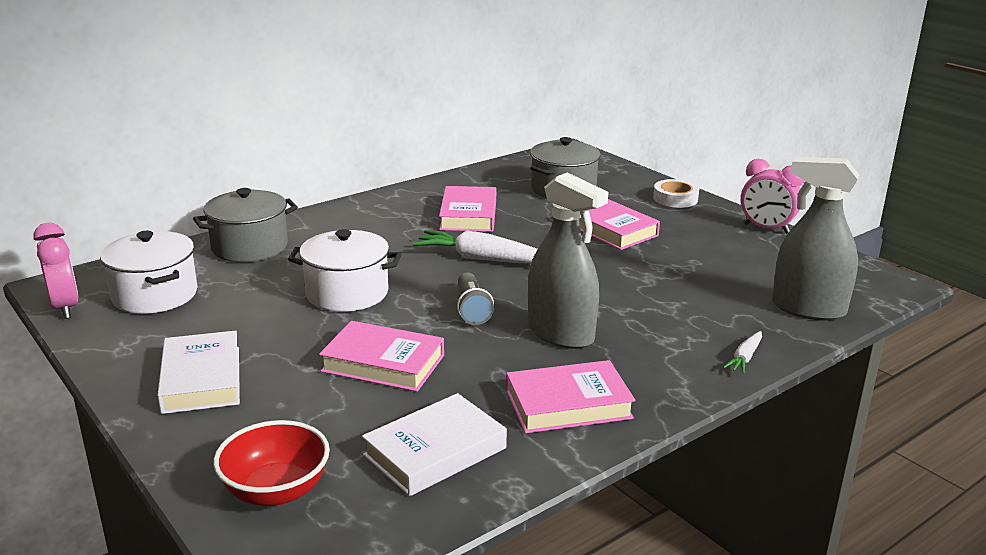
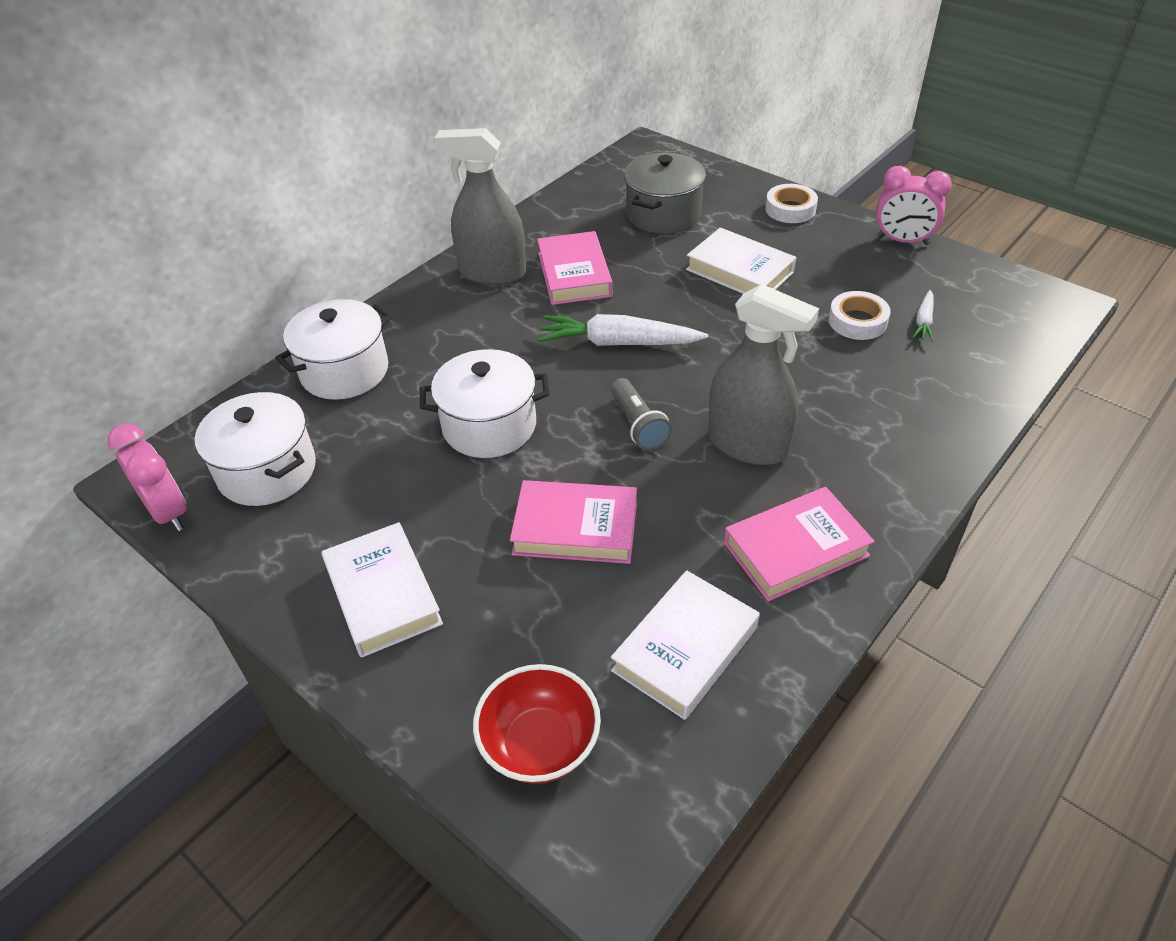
camera: 10 degrees left, 20 degrees up
(250, 247) = (344, 371): grey pot -> white pot
(611, 229) = (739, 271): pink book -> white book
(700, 272) = (857, 321): none -> white tape
(745, 358) = (949, 443): white carrot -> white carrot (923, 321)
(808, 309) = (987, 357): grey spray bottle -> grey spray bottle (492, 272)

